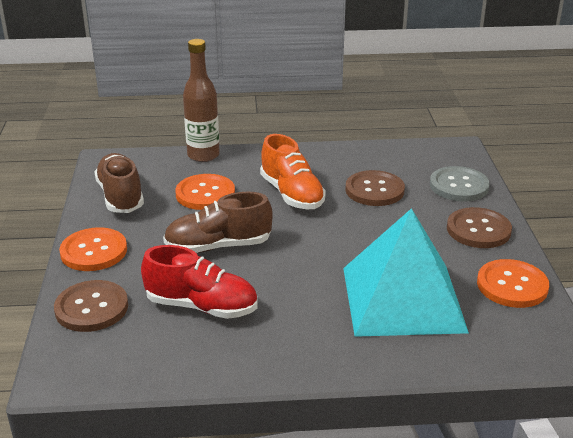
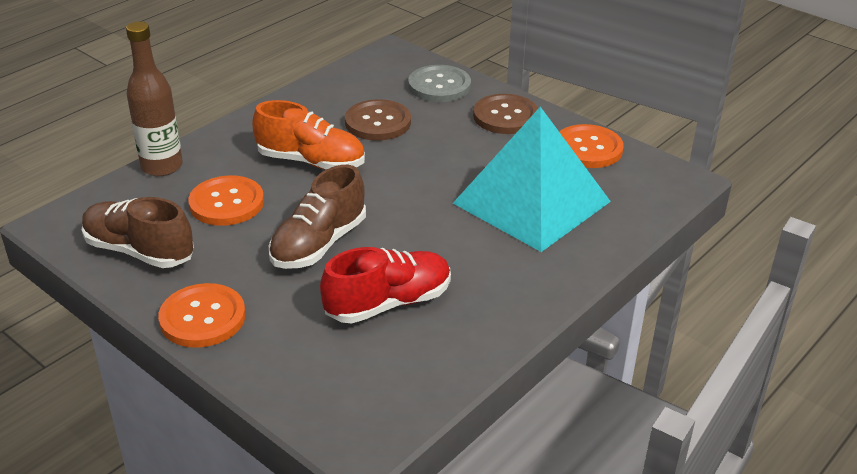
camera: 45 degrees left, 5 degrees up
(91, 308) = (290, 367): brown button -> none

